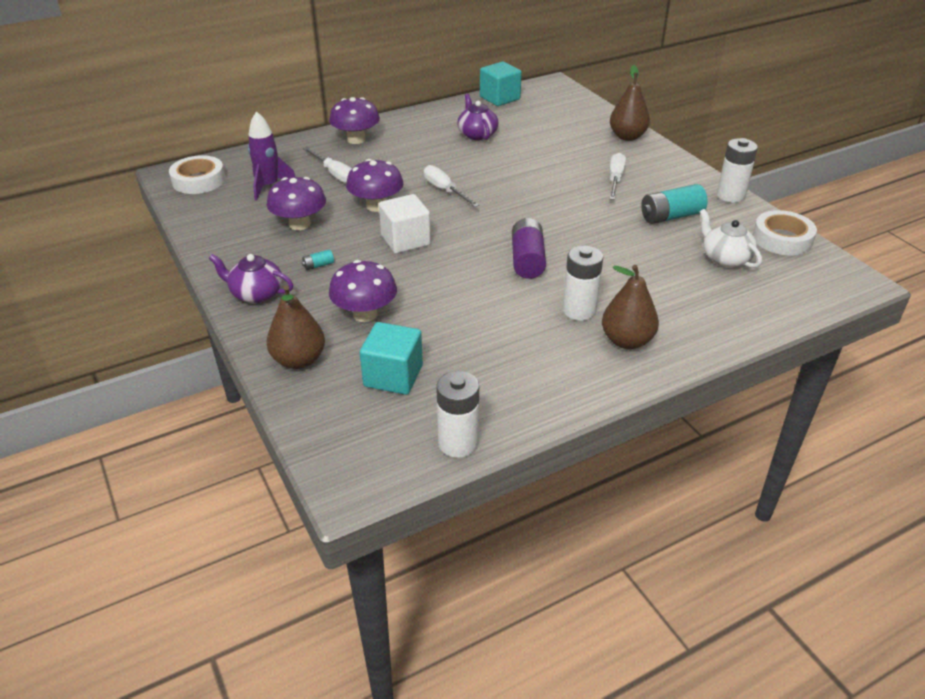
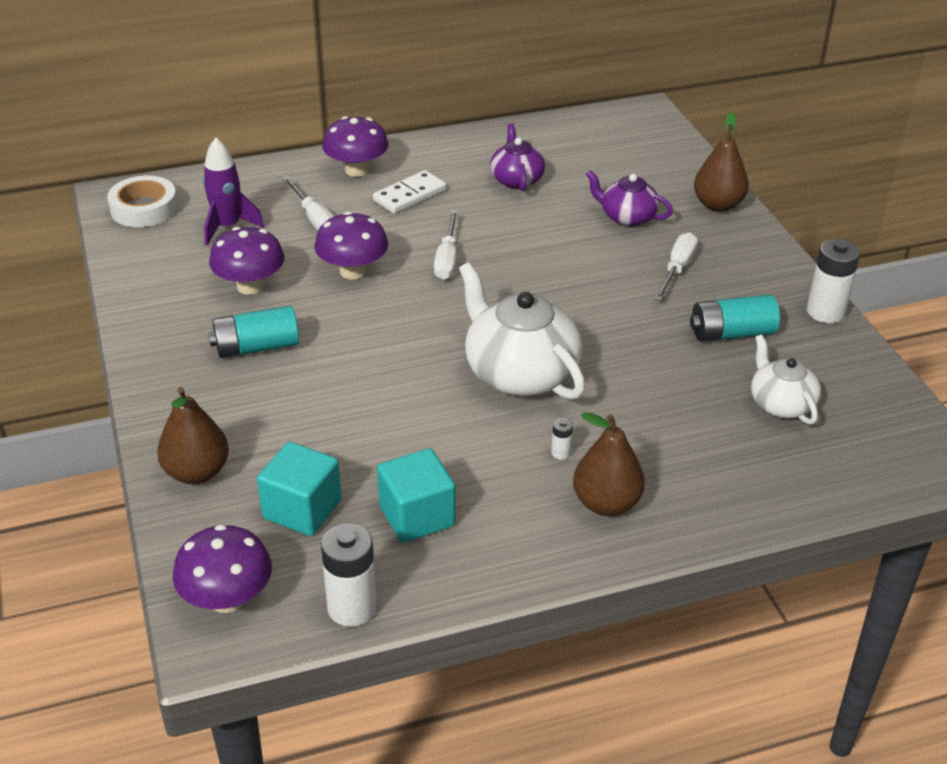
camera: 10 degrees right, 0 degrees up
(256, 293) = (171, 376): purple teapot -> purple teapot (627, 217)
(318, 265) = (256, 347): turquoise battery -> turquoise battery, size x2.22
(365, 314) = (293, 422): purple mushroom -> purple mushroom (227, 599)
(402, 152) = (410, 195): none -> white domino
(405, 240) = (374, 325): white cube -> none
(445, 190) = (447, 259): white screwdriver -> white screwdriver turned 150 degrees counterclockwise
(499, 98) = (565, 126): turquoise cube -> turquoise cube (417, 516)
(527, 260) = (519, 373): purple battery -> white teapot
(579, 310) = (560, 453): white battery -> white battery, size x0.45
(782, 239) = (870, 385): white tape -> none

